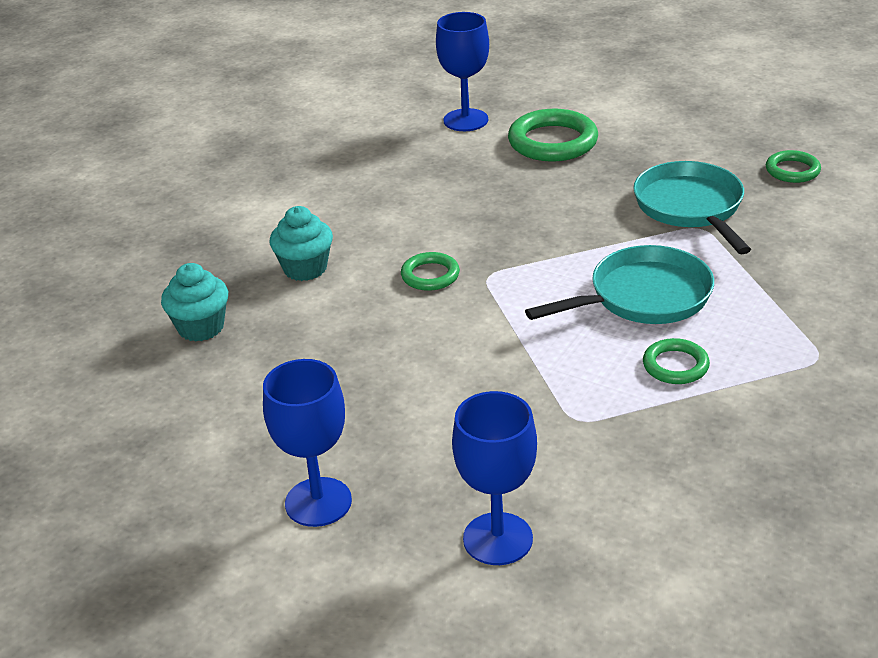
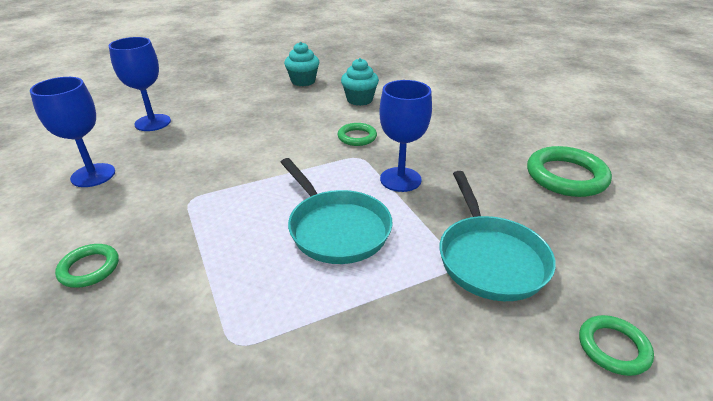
camera: 80 degrees right, 0 degrees up
(465, 120) = (573, 136): blue goblet -> blue goblet (400, 179)
(675, 365) = (241, 246): green ring -> green ring (89, 268)
(691, 208) = (489, 258): turquoise pan -> turquoise pan turned 105 degrees clockwise

